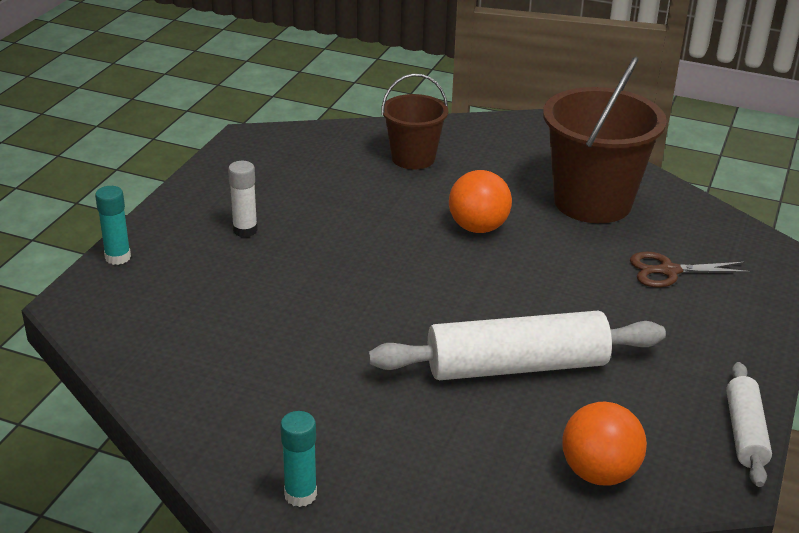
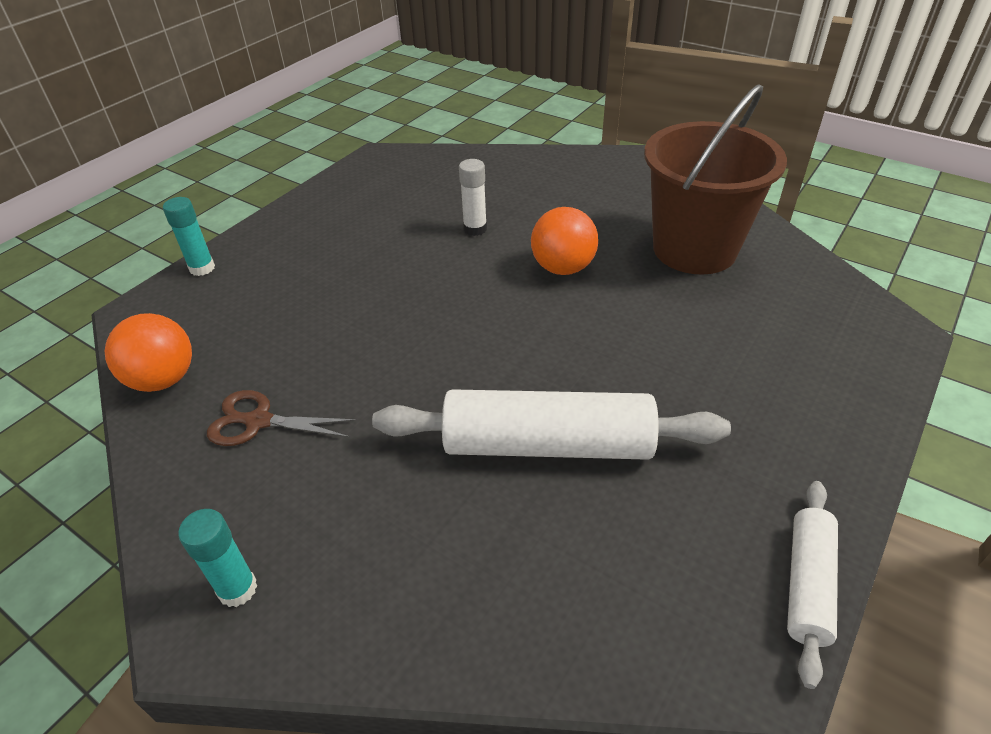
camera: 15 degrees right, 10 degrees up
(245, 230) = (332, 250): white glue stick -> white glue stick (475, 229)
(413, 158) = (524, 187): brown bucket -> none
(599, 473) = (599, 618): orange ball -> orange ball (163, 379)
(668, 271) = (759, 340): brown scissors -> brown scissors (258, 421)

